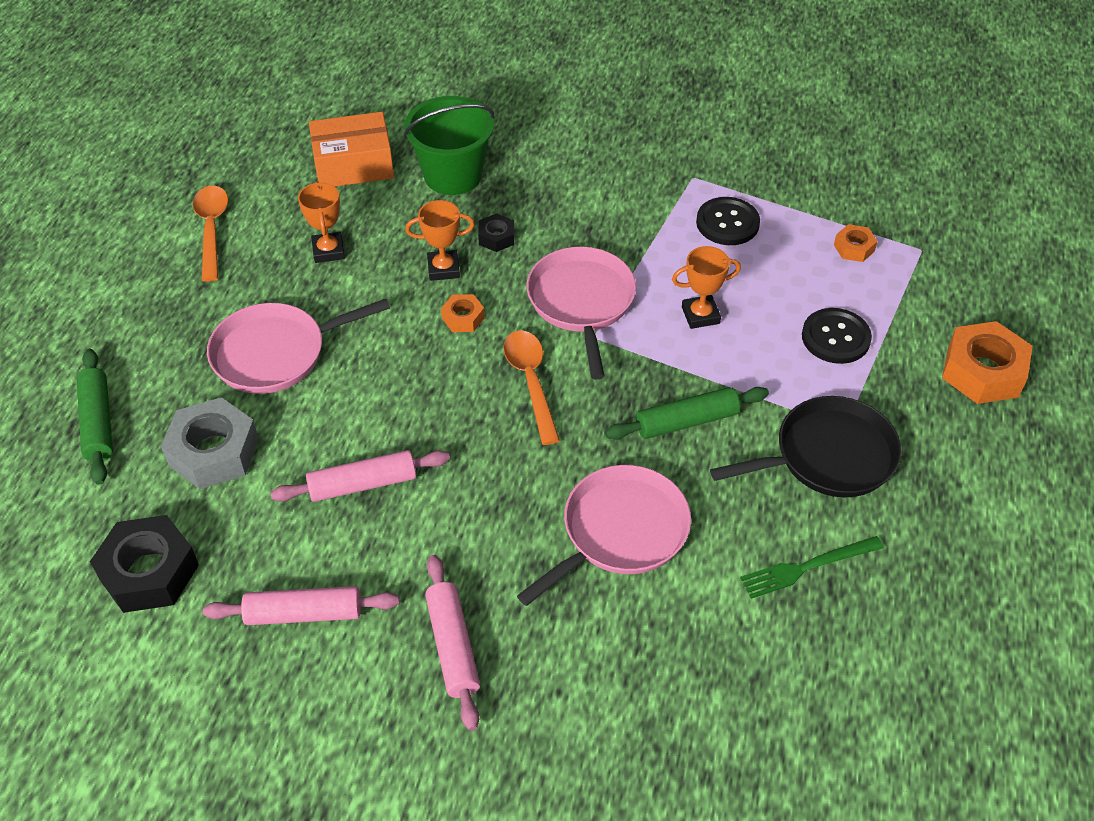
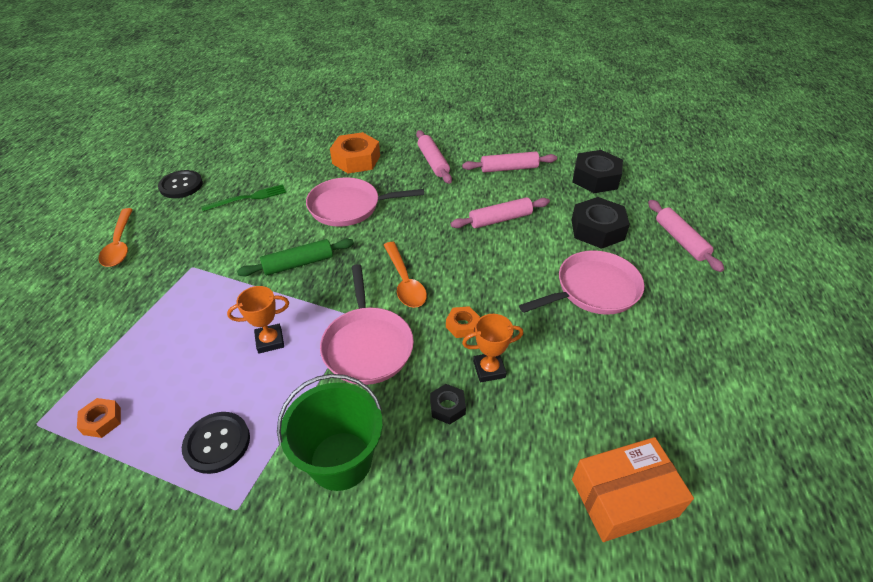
camera: 175 degrees right, 5 degrees down
(98, 422) = (680, 240): green rolling pin -> pink rolling pin
(212, 229) = (716, 396): orange spoon -> orange spoon (120, 244)
(214, 452) = (597, 229): grey nut -> black nut
(328, 251) = (597, 380): orange trophy -> none
(453, 175) = (508, 489): green bucket -> green bucket (341, 460)
(620, 532) = (348, 207): pink pan -> pink pan turned 45 degrees clockwise
(828, 456) = (211, 250): black pan -> none
(835, 337) = (166, 329): black button -> black button (181, 185)
(982, 371) = (66, 310): orange nut -> orange nut (356, 160)

